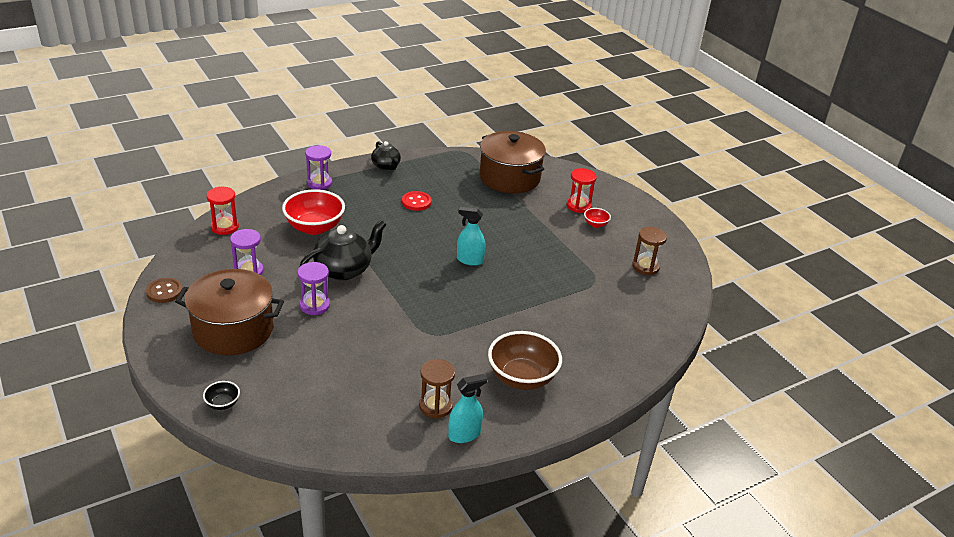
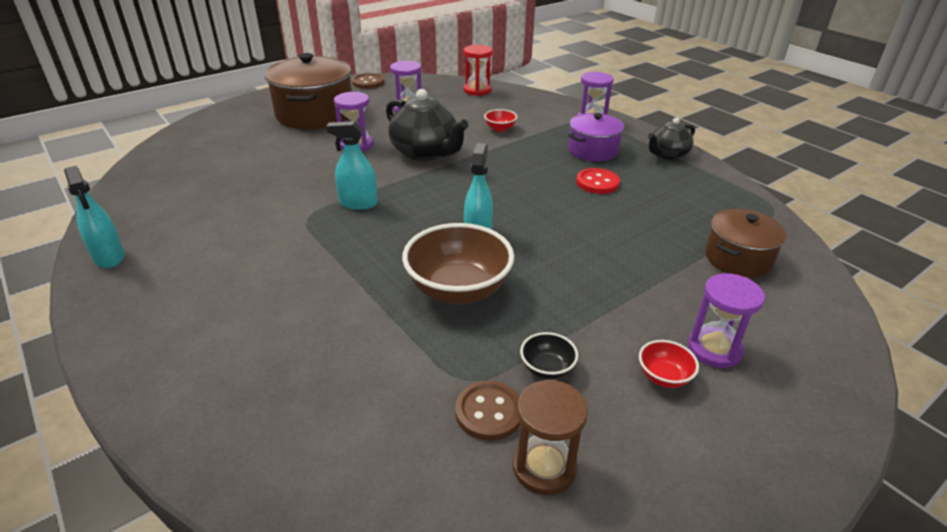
camera: 85 degrees right, 0 degrees up
(223, 404) = (210, 123): black bowl -> black bowl (547, 369)
(314, 227) = (500, 129): red bowl -> red bowl, size x0.46
(369, 193) = (593, 150): none -> purple pot
(416, 308) = (358, 203): none -> turquoise spray bottle
(435, 406) = (169, 232): brown hourglass -> none
(509, 178) = (738, 258): brown pot -> brown pot, size x0.59
(522, 378) = (205, 299): brown bowl -> brown bowl (458, 290)
(578, 206) = (714, 349): red hourglass -> purple hourglass
(616, 277) = (489, 412): none -> brown button

